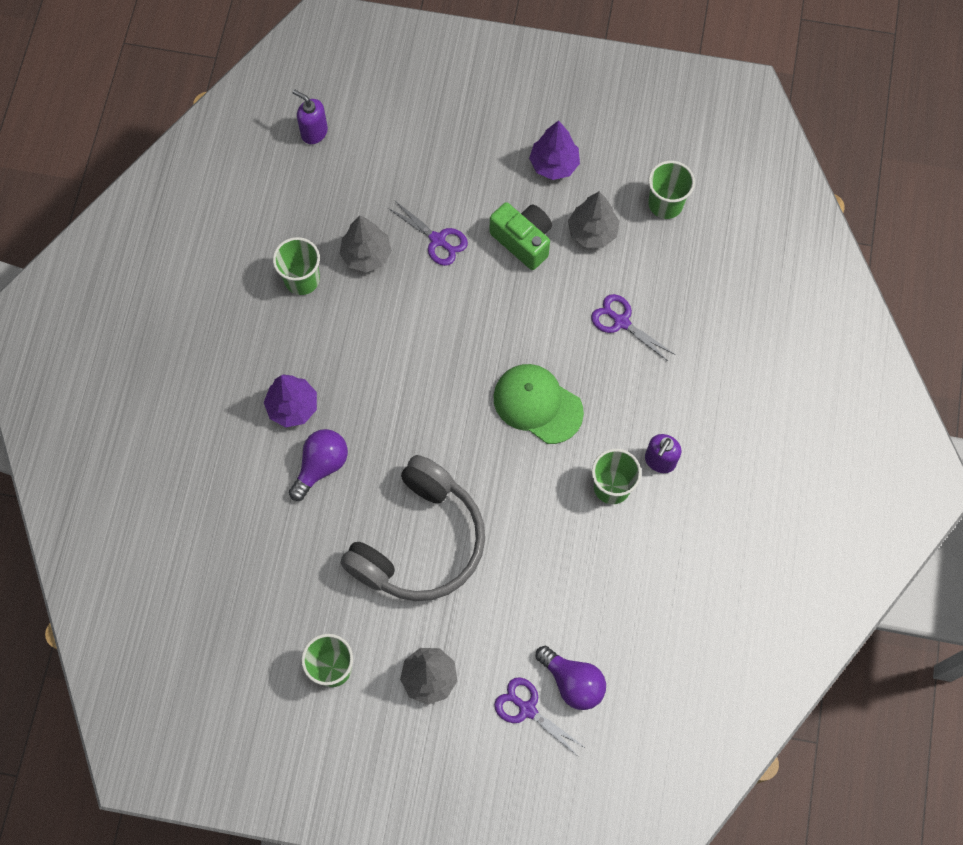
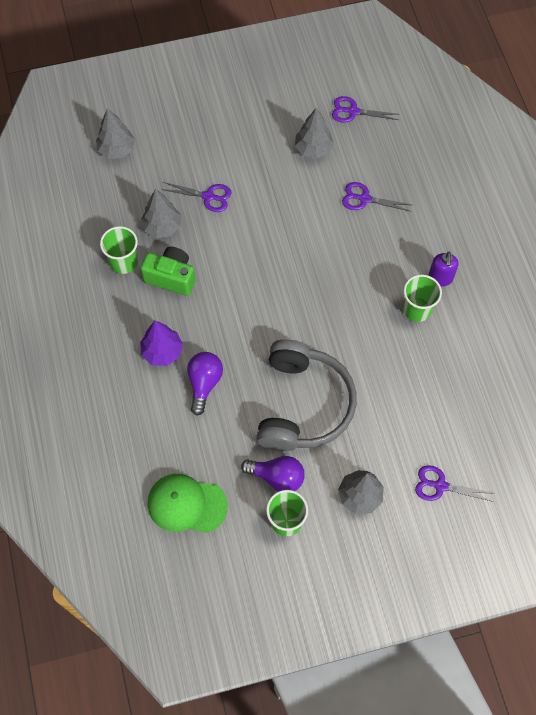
camera: 25 degrees left, 5 degrees down
(314, 132) = (81, 160): purple soap dispenser -> none
(361, 136) = (117, 149): none -> grey tree
(523, 240) = (268, 173): green camera -> green camera (171, 277)
(537, 404) = (336, 276): green cap -> green cap (186, 504)
(554, 164) = (263, 116): purple tree -> none
(573, 682) = (462, 452): purple light bulb -> purple light bulb (277, 477)
(665, 204) = (353, 111): green cup -> purple scissors

